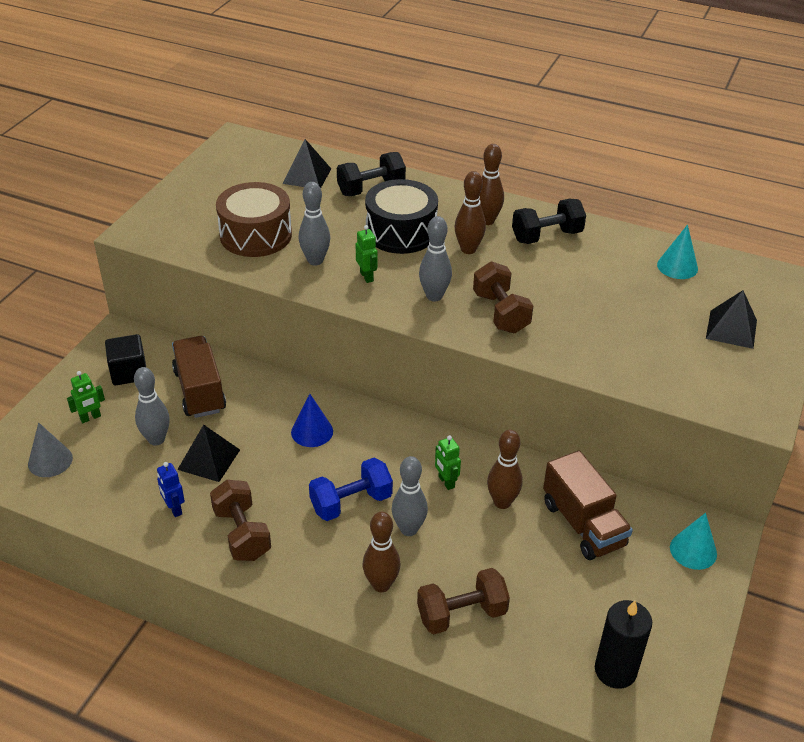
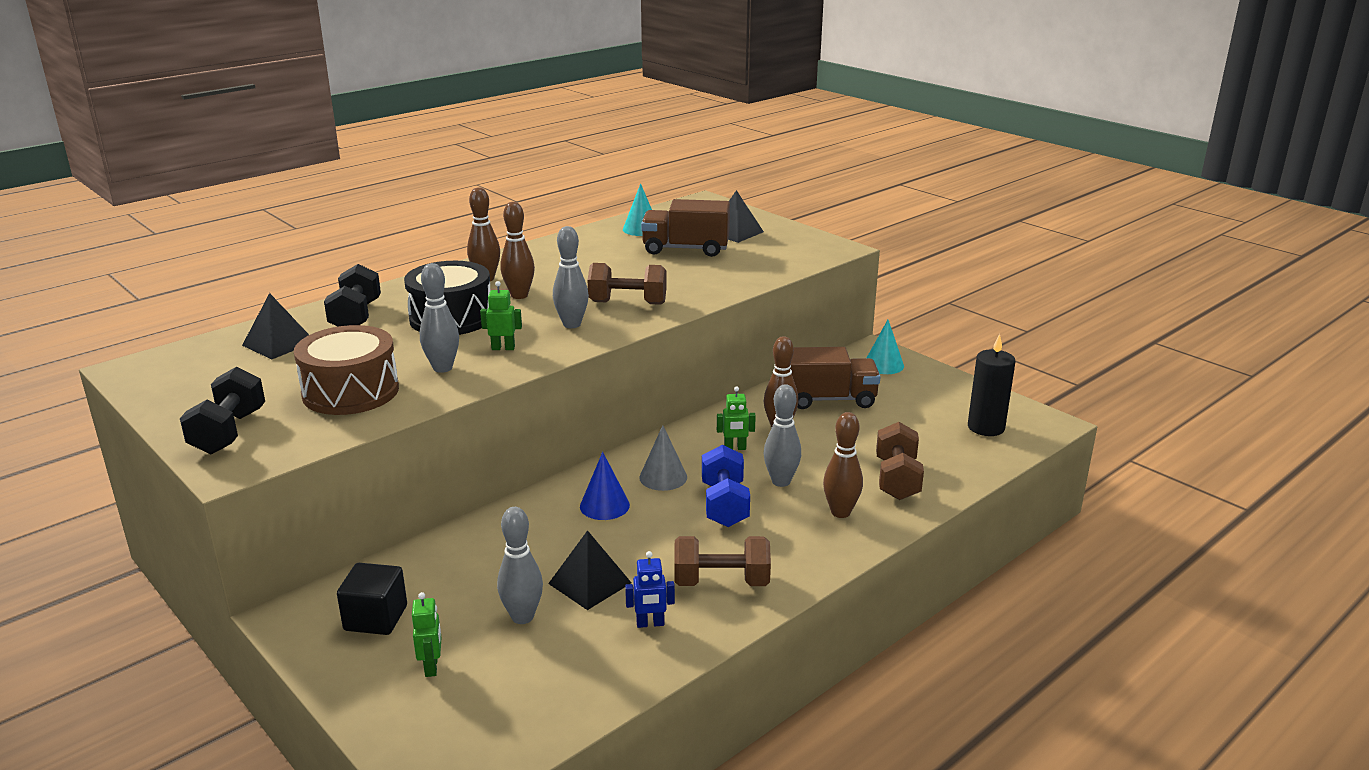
camera: 65 degrees left, 15 degrees down
(50, 461) = (482, 718): grey cone -> grey cone (663, 477)
(200, 391) = (467, 567): brown truck -> brown truck (685, 249)
(546, 236) = (542, 262): black dumbbell -> black dumbbell (229, 432)

